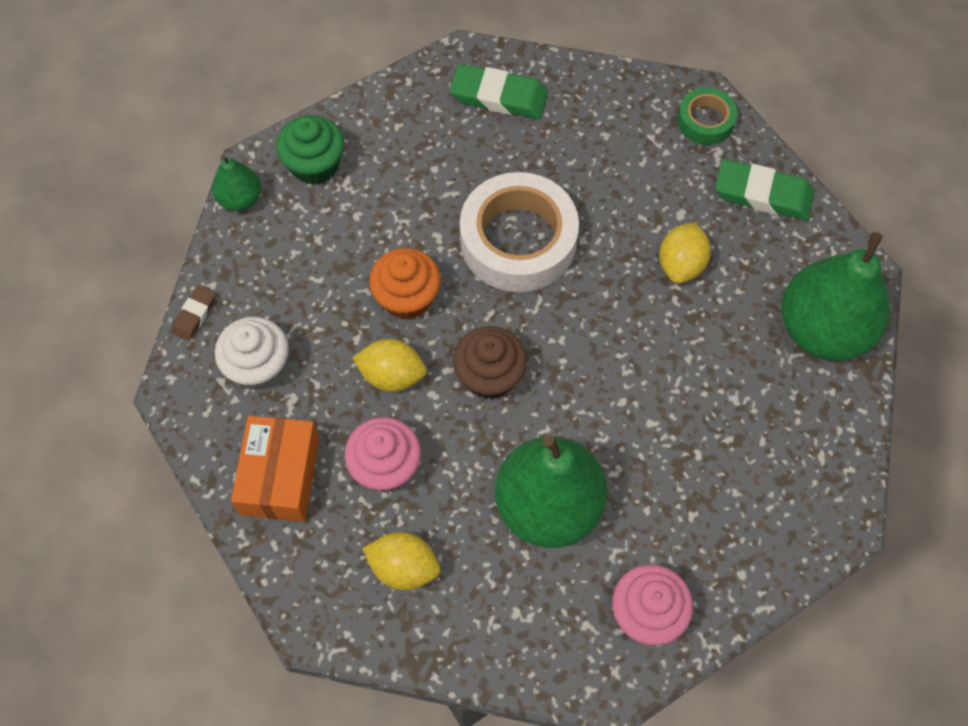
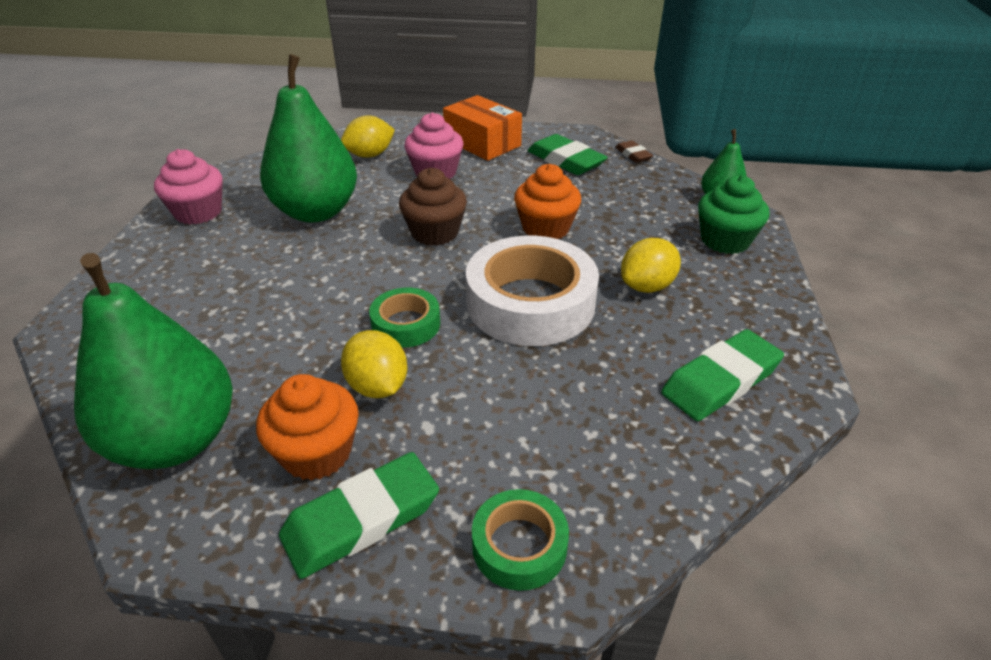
camera: 130 degrees right, 25 degrees down
(258, 366) = (566, 160): white cupcake -> green eraser
(392, 375) = (492, 198): yellow lemon -> yellow lemon (647, 286)
(615, 298) = (406, 324): none -> green tape
(753, 250) = (317, 453): none -> orange cupcake

